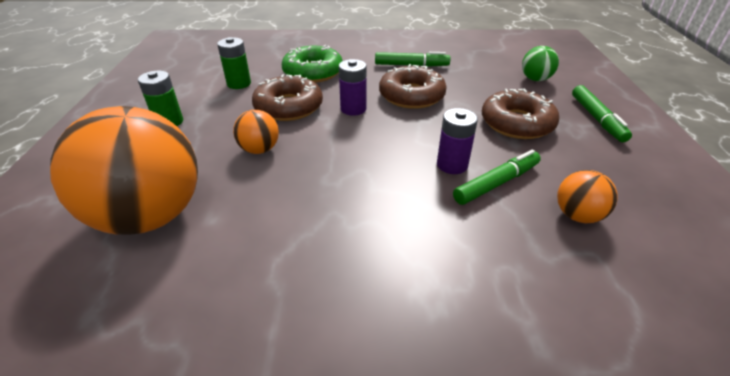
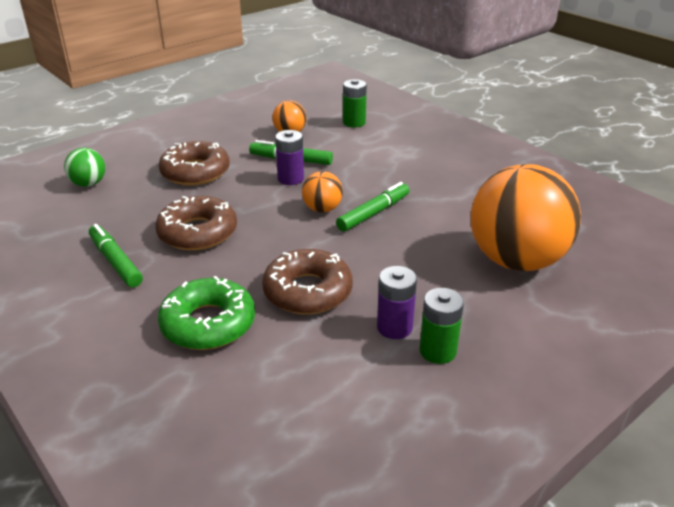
camera: 130 degrees left, 5 degrees down
(239, 84) = (305, 365): green battery -> green battery (354, 123)
(259, 149) = (390, 263): orange ball -> orange ball (322, 209)
(353, 109) = (264, 252): purple battery -> purple battery (394, 327)
(597, 118) = (150, 146): green marker -> green marker (373, 213)

